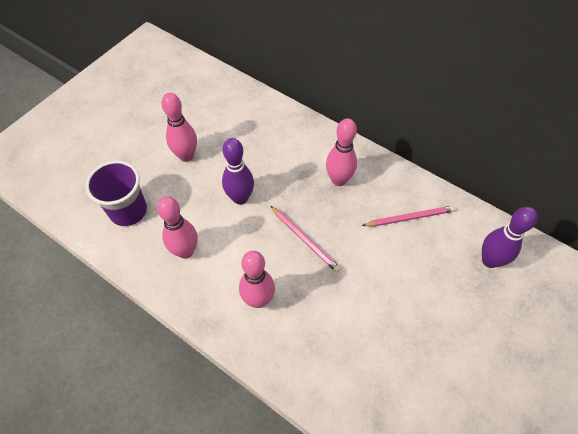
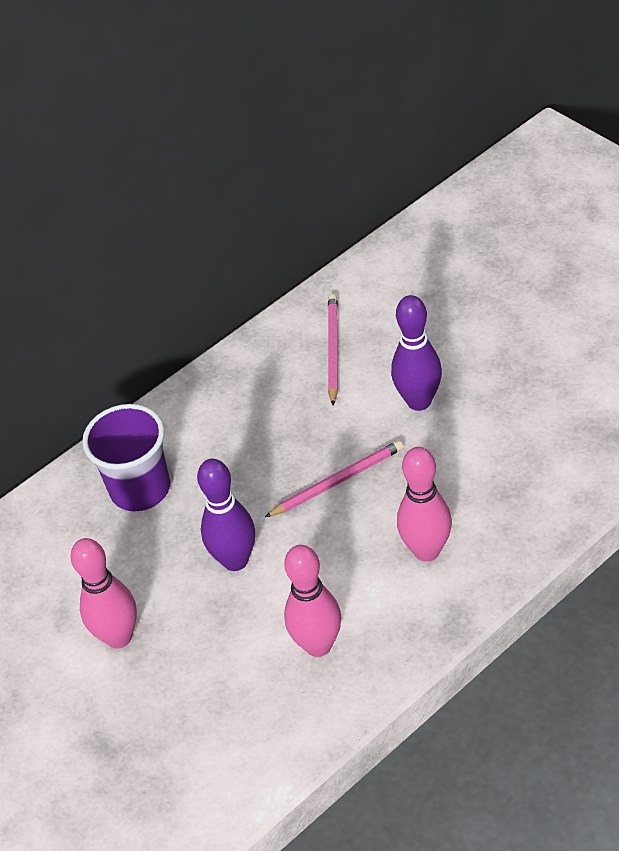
camera: 70 degrees left, 10 degrees down
(128, 211) = (212, 733): purple cup -> purple cup (140, 489)
(338, 180) = (240, 424): pink bowling pin -> none
(489, 260) = (422, 279): purple bowling pin -> purple bowling pin (419, 401)

